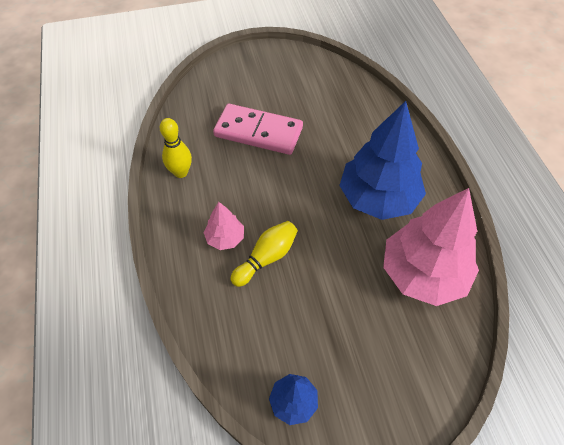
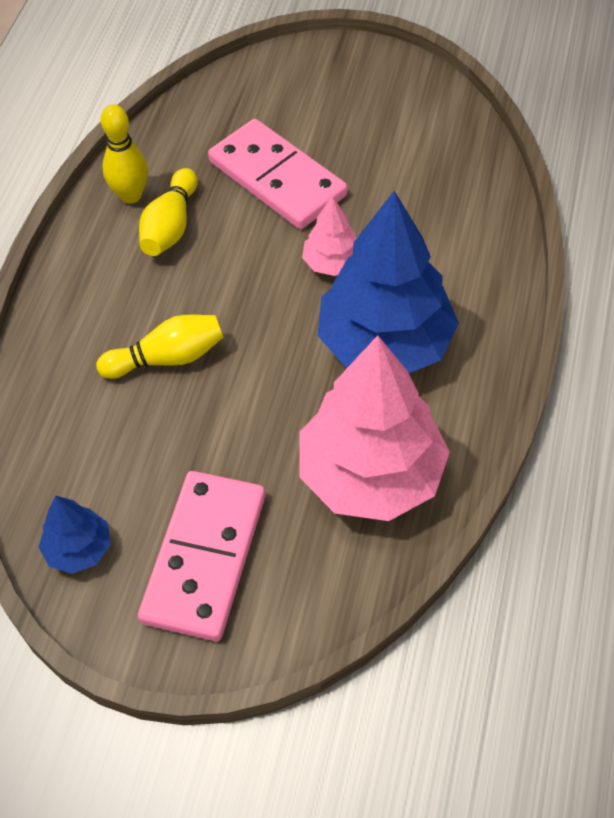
camera: 30 degrees right, 0 degrees up
(216, 181) = (170, 226): none -> yellow bowling pin
(225, 238) = (131, 308): pink tree -> pink tree (332, 263)
(370, 368) = (204, 557): none -> pink domino

